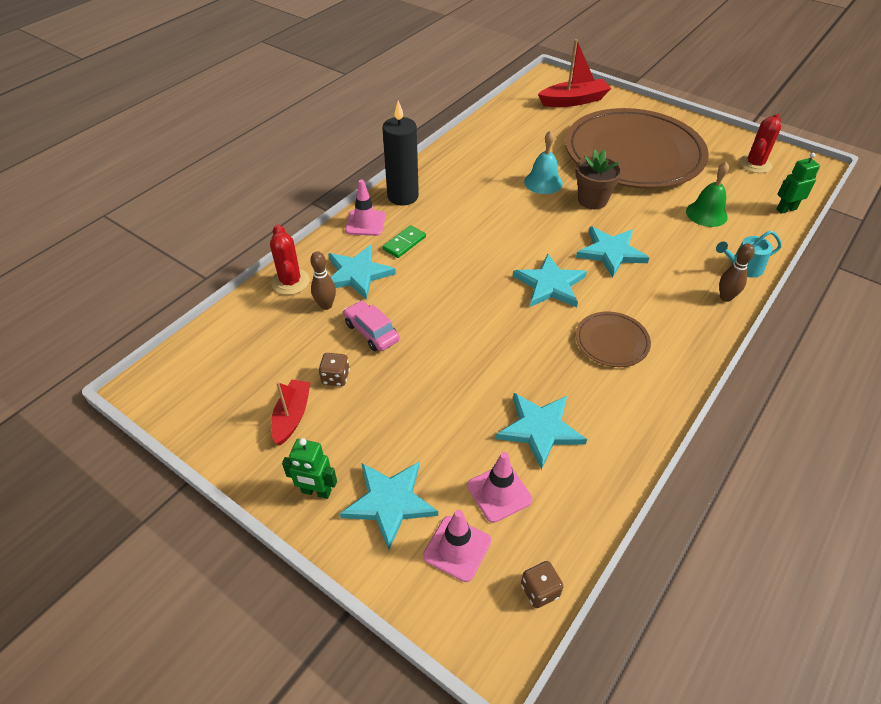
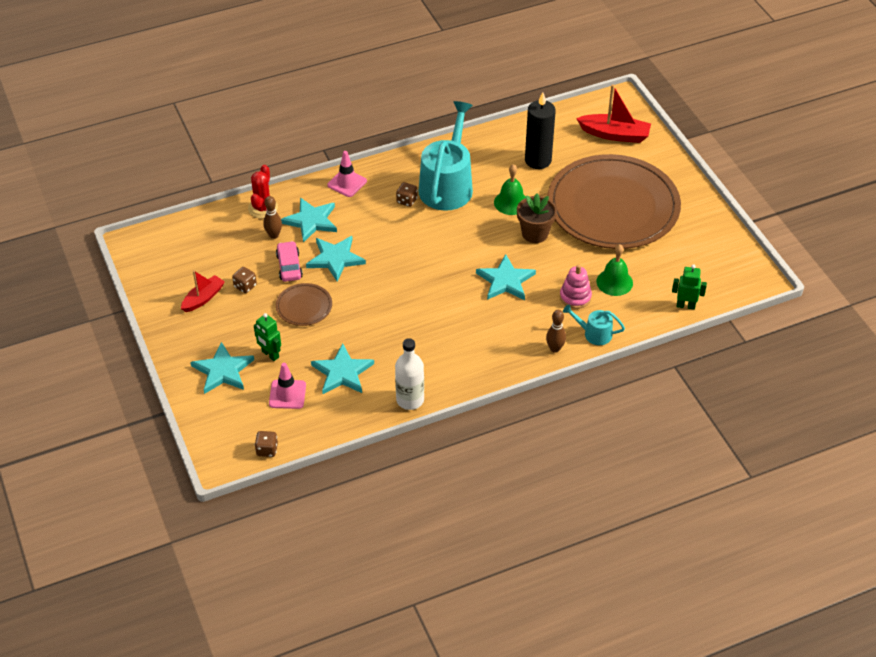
camera: 30 degrees right, 0 degrees up
(316, 491) = (187, 346): green robot -> green robot (270, 354)
(403, 196) = (392, 171): black candle -> black candle (538, 160)
(404, 243) = (361, 211): green domino -> none
(442, 217) = (407, 201): none -> brown dice
(457, 548) = (240, 410): pink traffic cone -> none
(469, 189) = (447, 185): none -> turquoise watering can
(543, 182) = (511, 202): turquoise bell -> green bell
(550, 285) = (437, 285): turquoise star -> turquoise star (335, 259)
(612, 341) = (441, 341): brown plate -> brown plate (304, 306)
(645, 425) = (410, 400): none -> white bottle
(689, 241) = (575, 297): none -> pink stacking toy
(754, 164) = (707, 257): red cactus -> none

